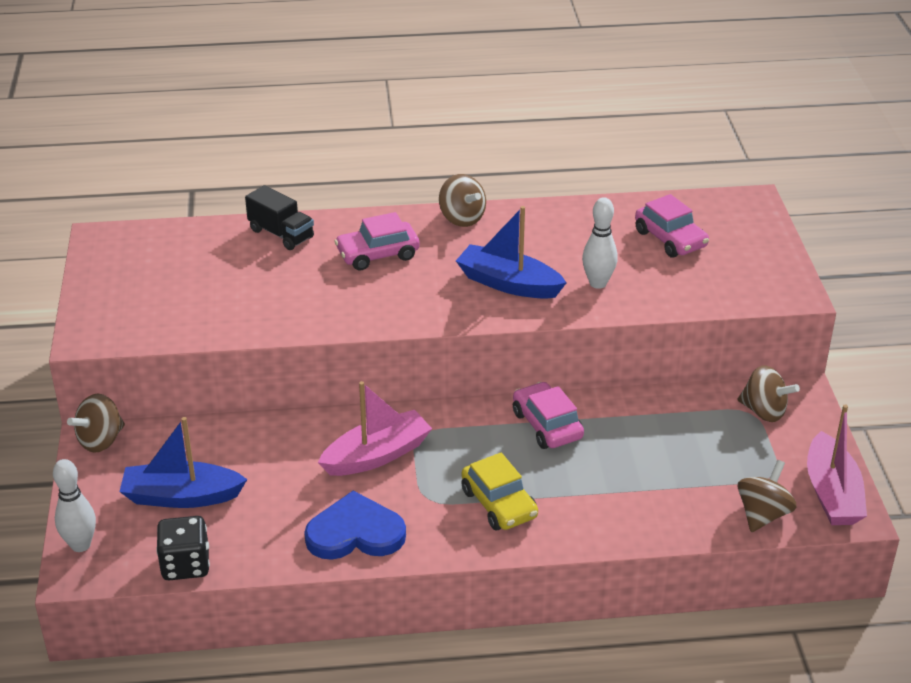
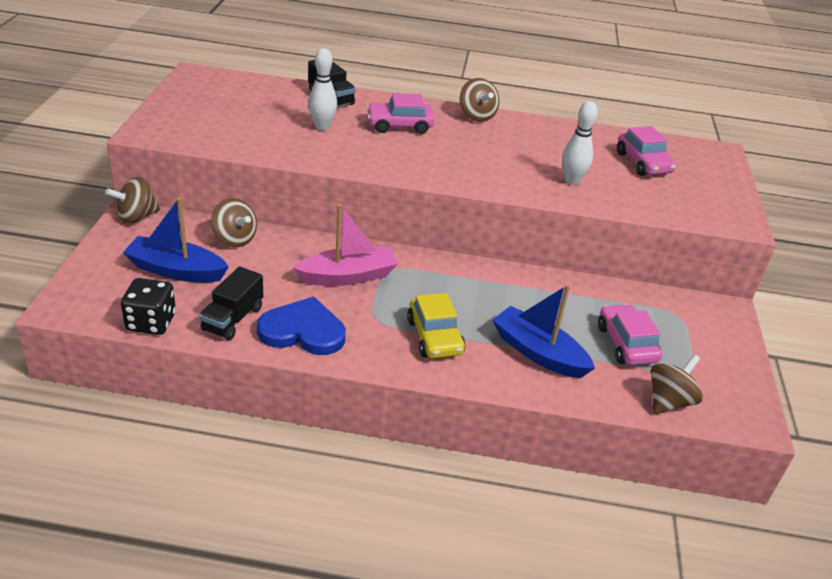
camera: 10 degrees right, 0 degrees up
(80, 545) = (76, 287): white bowling pin -> white bowling pin (322, 127)
(273, 538) = (233, 319): none -> black truck
(508, 284) = (496, 166): blue boat -> blue boat (538, 353)
(547, 425) = (498, 285): pink car -> pink car (626, 343)
(764, 411) = (691, 317): brown spinning top -> brown spinning top (234, 239)
(832, 493) = (738, 398): pink boat -> none

